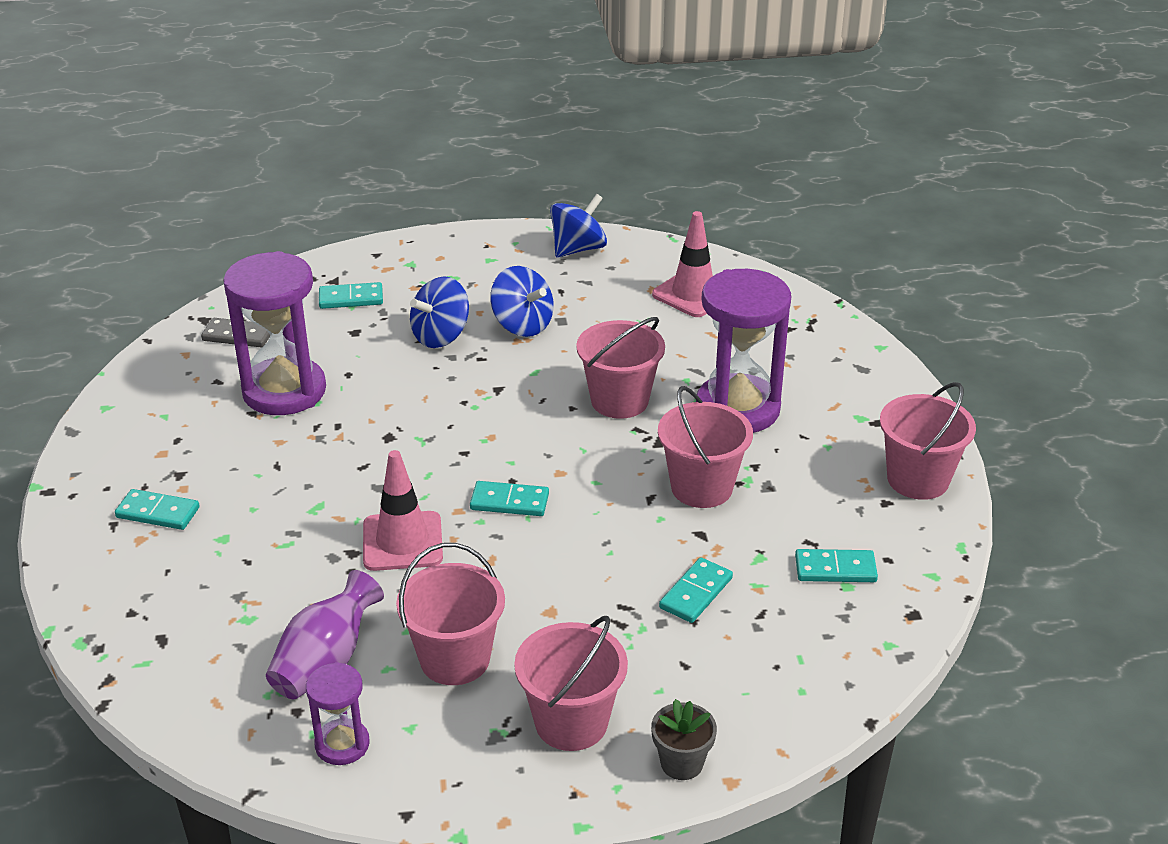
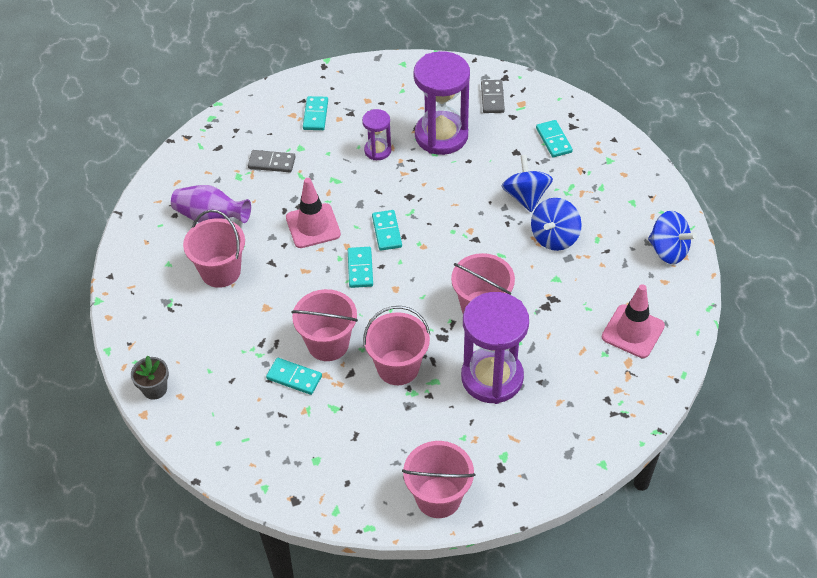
camera: 80 degrees right, 15 degrees up
(238, 574) = (272, 163): none -> grey domino
(342, 744) = (153, 239): purple hourglass -> purple hourglass (377, 150)
(441, 336) = (526, 196): blue spinning top -> blue spinning top turned 45 degrees clockwise
(571, 722) = (179, 333): pink bucket -> pink bucket (328, 344)
(835, 569) = (331, 452): turquoise domino -> turquoise domino (386, 232)

